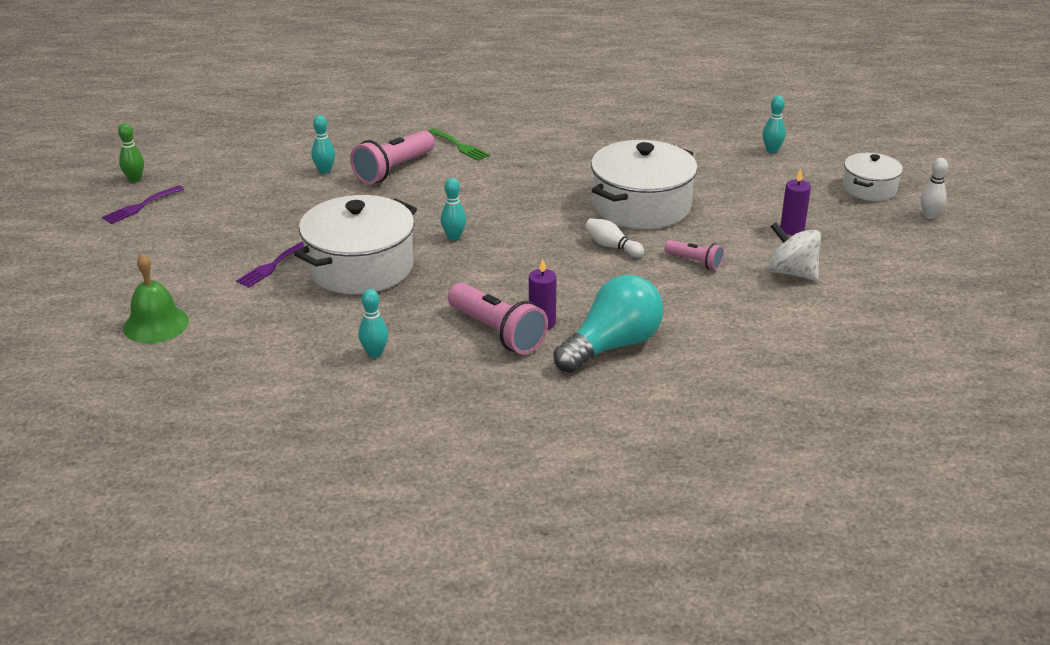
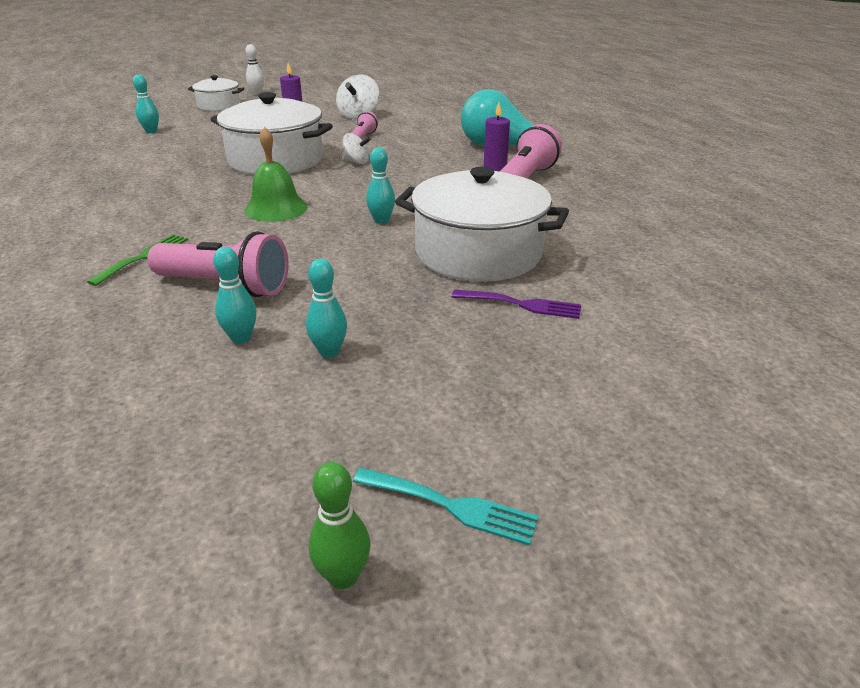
camera: 110 degrees left, 0 degrees up
(140, 206) = (451, 506): purple fork -> turquoise fork
(156, 324) = (720, 344): green bell -> green bell (276, 208)
(374, 353) = (609, 216): turquoise bowling pin -> turquoise bowling pin (329, 352)
(612, 246) = (356, 162): white bowling pin -> white spinning top

